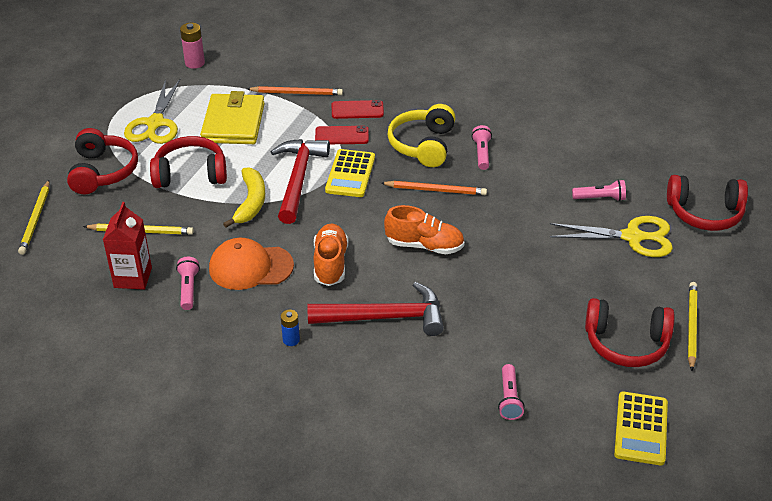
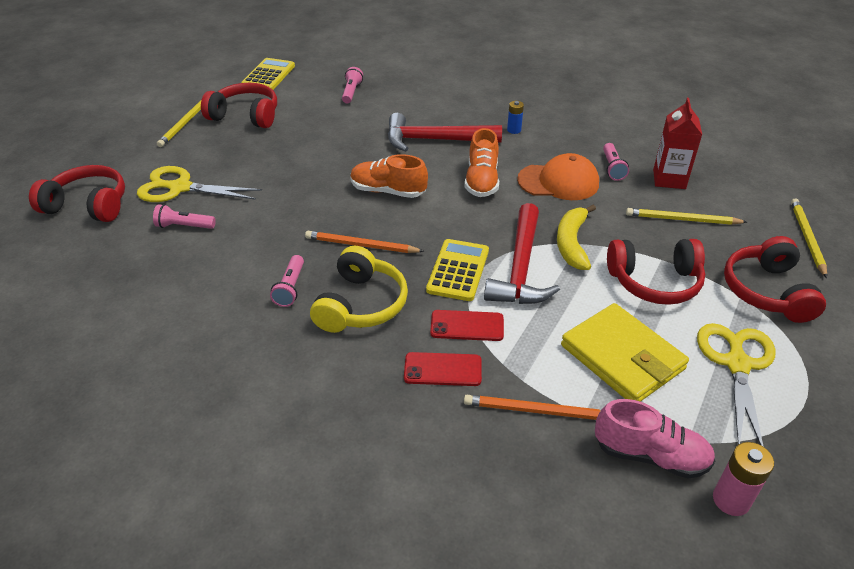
camera: 175 degrees left, 0 degrees up
(232, 77) = (650, 455): none -> pink shoe
(233, 123) = (622, 357): yellow wallet -> yellow wallet turned 45 degrees counterclockwise

